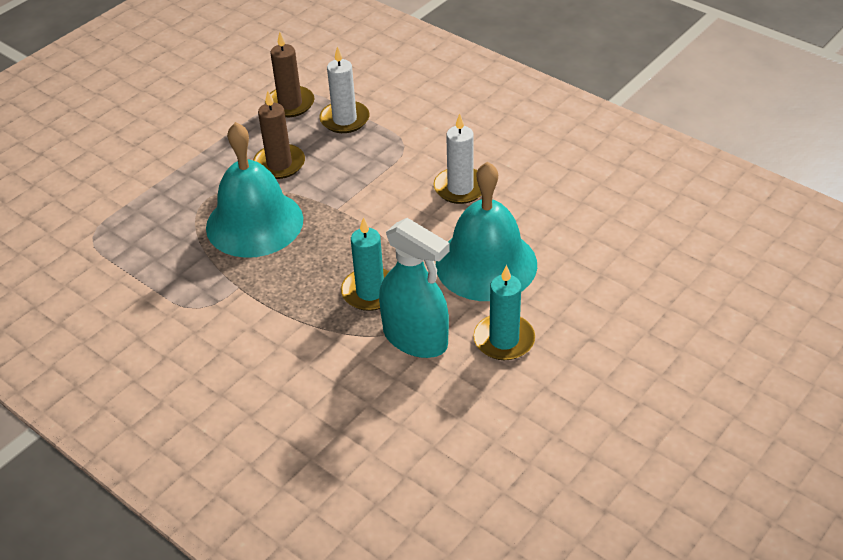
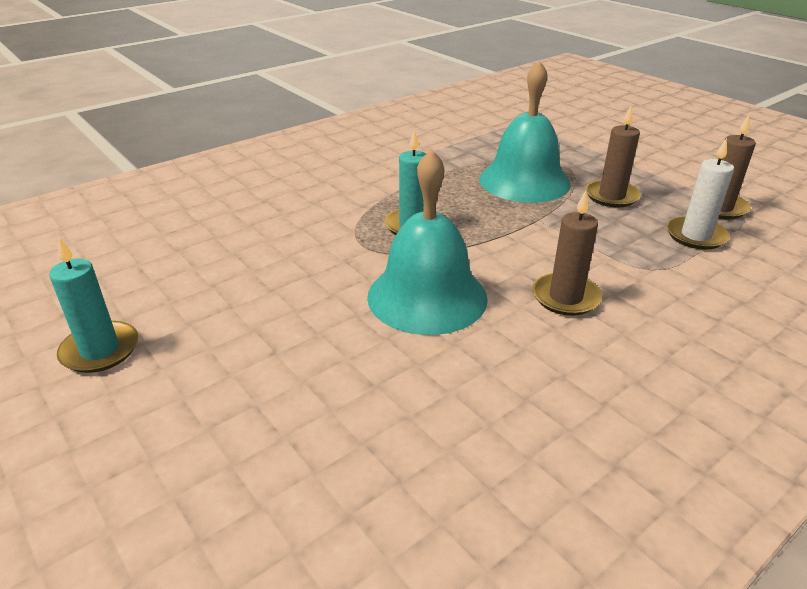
camera: 100 degrees right, 10 degrees down
(415, 338) = (341, 242): turquoise spray bottle -> none
(460, 188) = (565, 297): white candle -> brown candle
(504, 340) = (309, 291): turquoise candle -> turquoise candle (100, 350)

